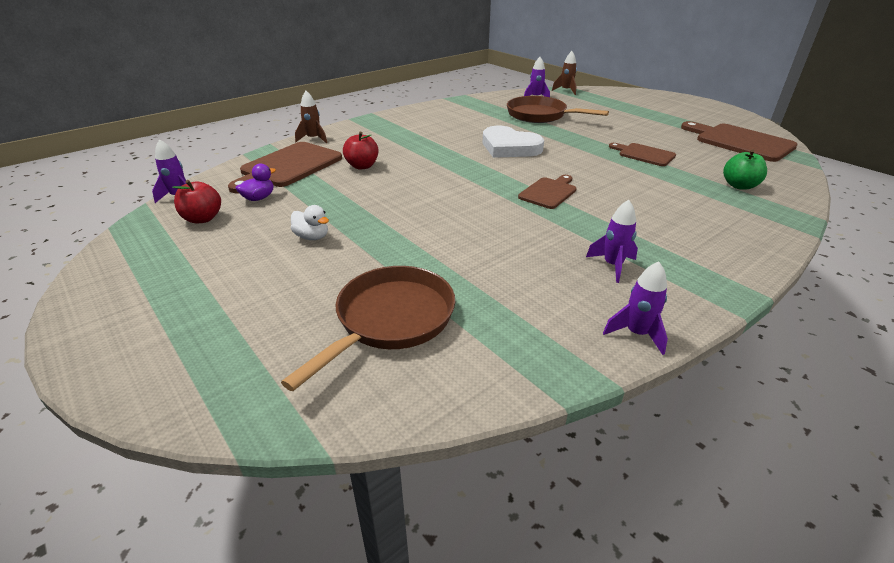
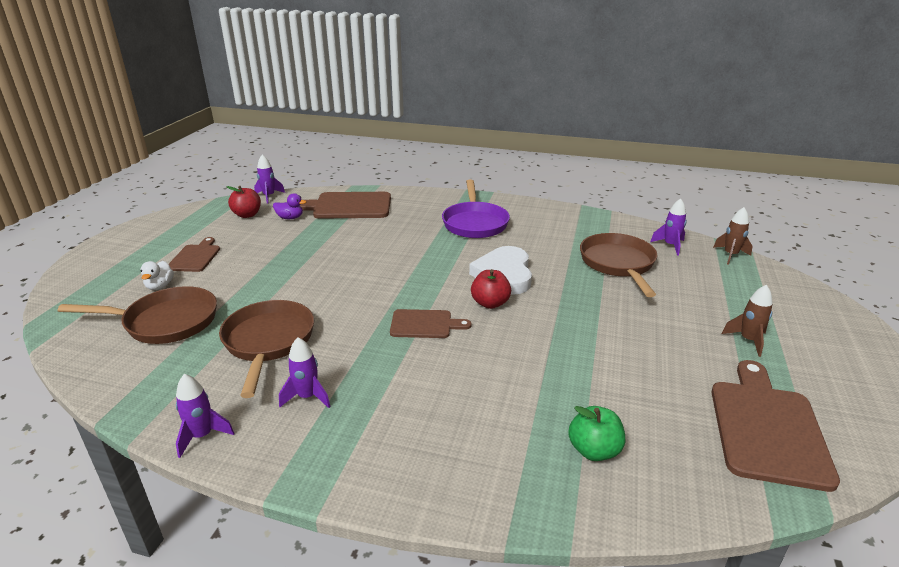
camera: 55 degrees right, 5 degrees down
(312, 237) = (252, 256): white duck -> white duck (160, 286)
(313, 139) = (407, 194): brown rocket -> brown rocket (748, 340)
(362, 166) = (380, 229): red apple -> red apple (490, 303)
(414, 133) = (475, 223): none -> purple pan
(504, 265) = (268, 342): none -> brown pan
(644, 154) = (599, 357): brown cutting board -> brown cutting board (195, 257)

